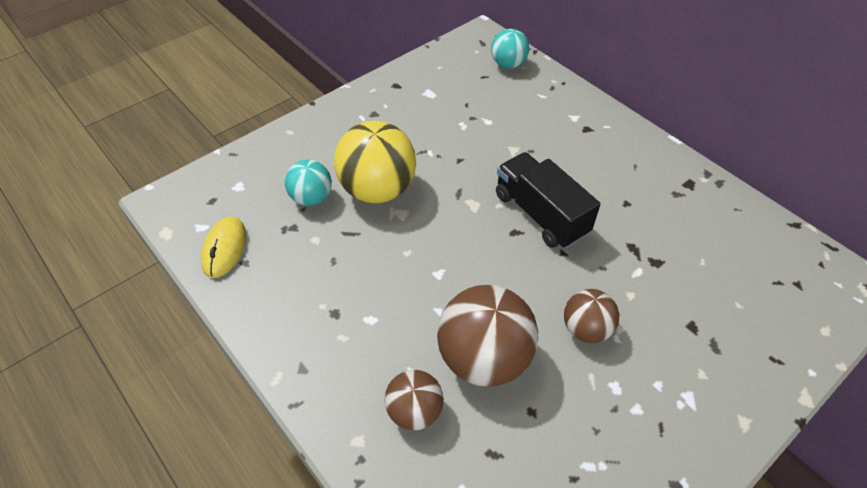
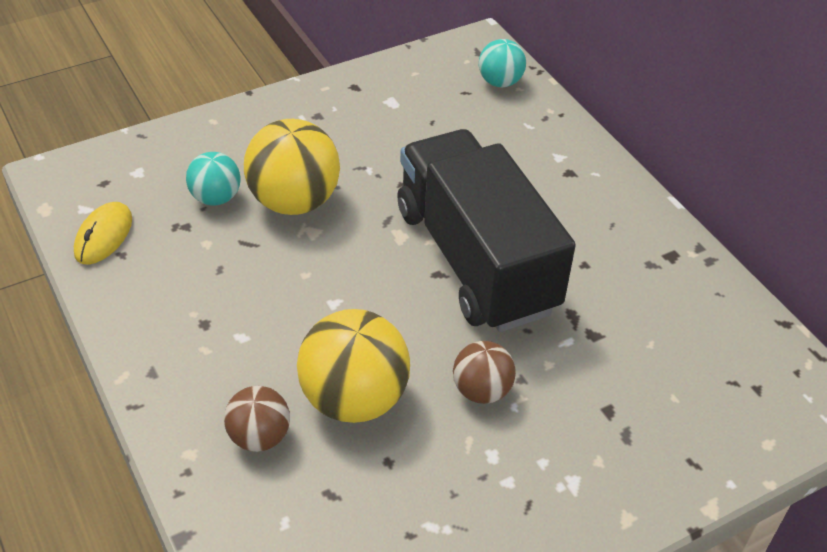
camera: 10 degrees right, 5 degrees down
(484, 358) = (354, 399): brown ball -> yellow ball
(540, 214) = (475, 259): black truck -> black truck, size x1.72

